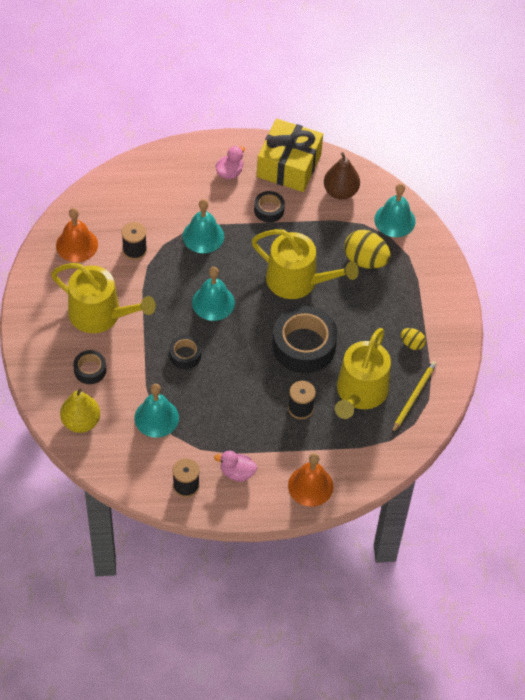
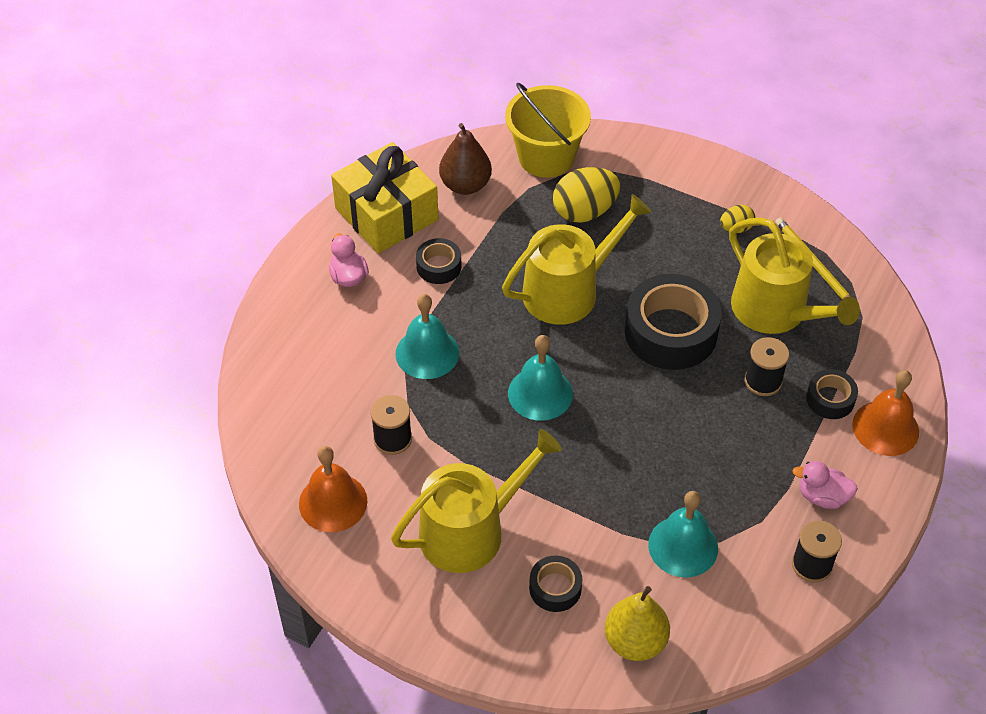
camera: 55 degrees left, 5 degrees down
(185, 355) = (603, 464): black tape -> black tape (830, 399)
(237, 472) = (822, 496): pink duck -> pink duck turned 60 degrees clockwise
(394, 220) = (546, 157): turquoise bell -> yellow bucket

